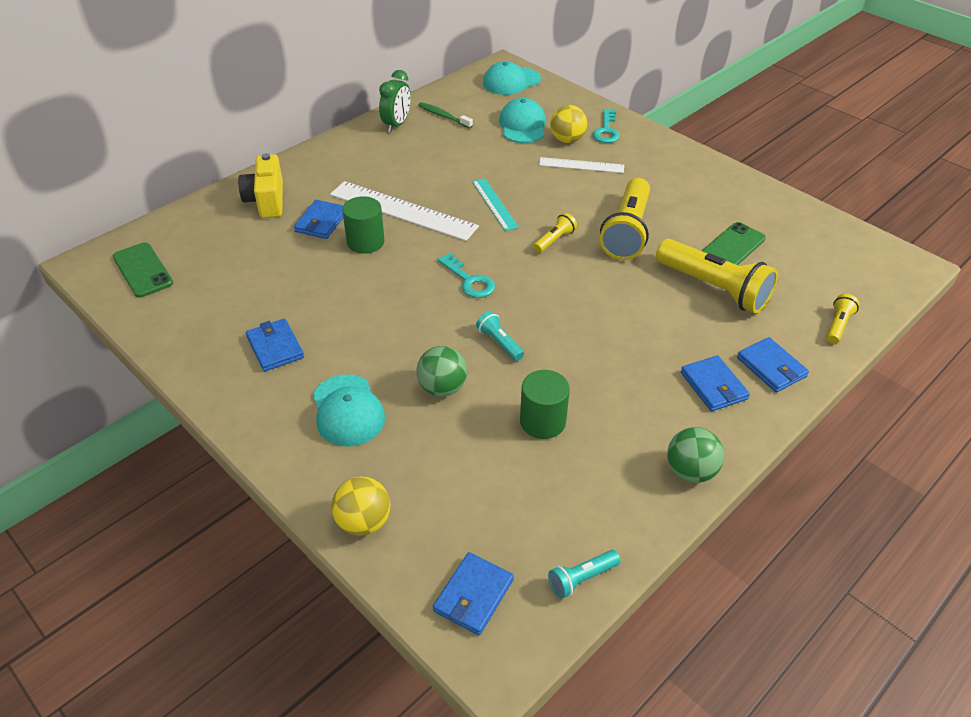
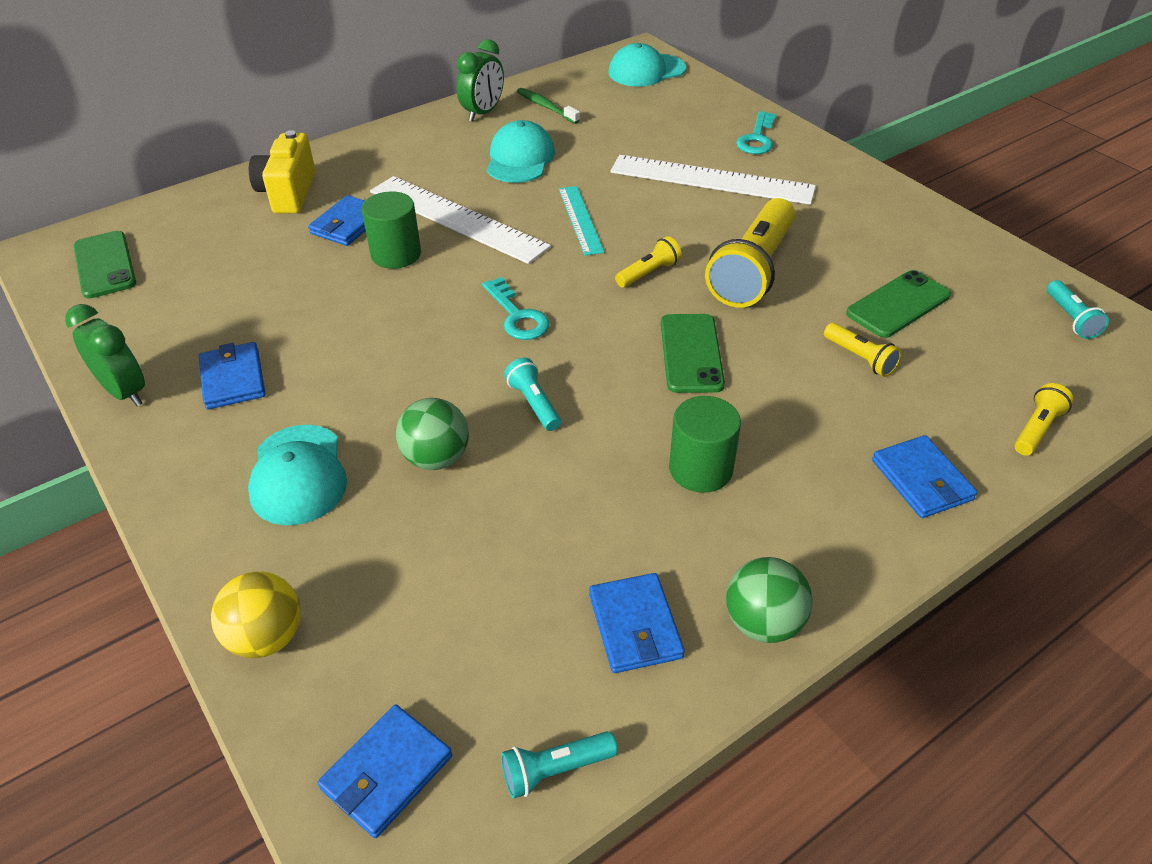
camera: 10 degrees right, 0 degrees up
(196, 365) = (125, 392): none -> green clock
(522, 125) = (646, 125): turquoise cap -> turquoise cap (520, 159)
(542, 421) = (563, 521): green cylinder -> green cylinder (700, 469)
(567, 140) = (700, 147): yellow ball -> none
(581, 165) = (711, 179): white ruler -> white ruler, size x1.76
(599, 296) = (691, 353): none -> green phone
(713, 386) = (828, 498): blue wallet -> blue wallet (635, 626)
(714, 288) = (860, 358): yellow flashlight -> yellow flashlight, size x0.46
(847, 247) = (1071, 319): none -> turquoise flashlight

